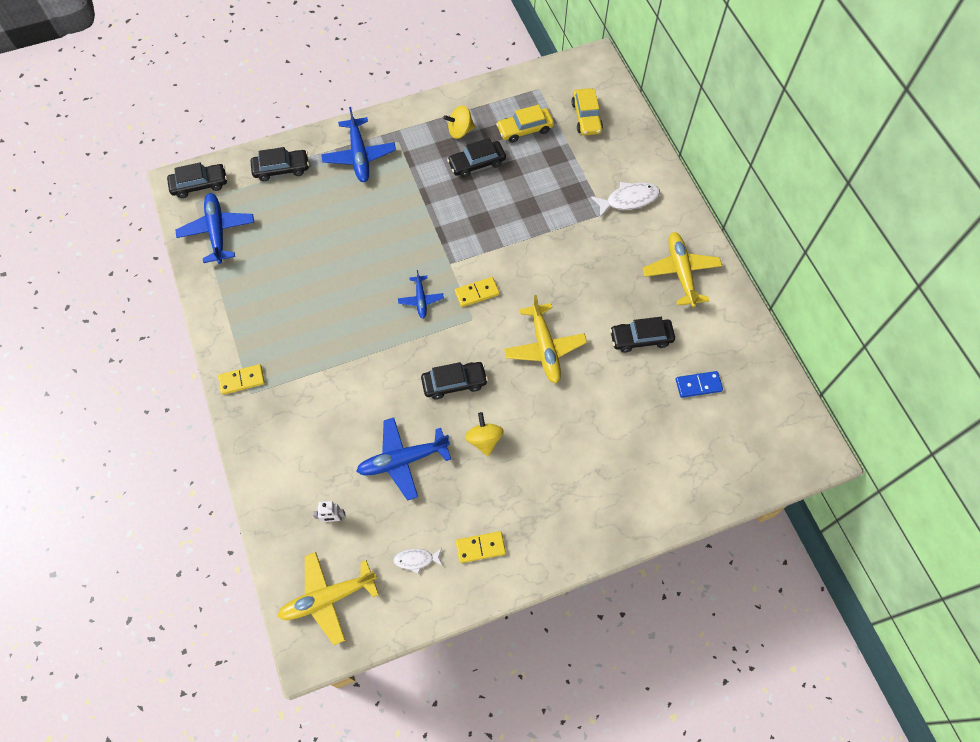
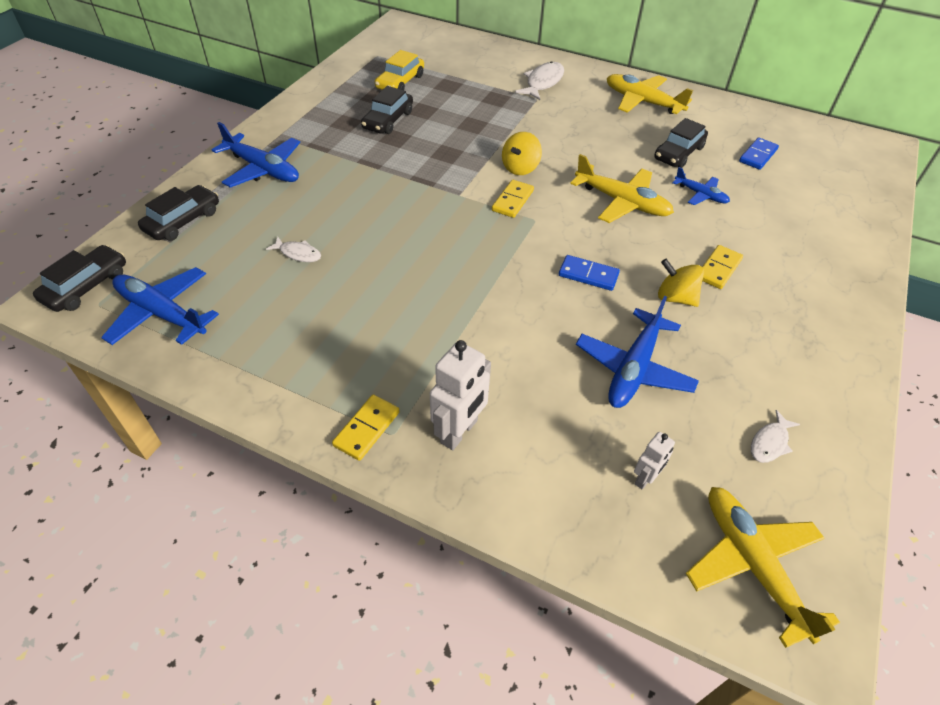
camera: 45 degrees left, 15 degrees down
(279, 418) = (459, 432): none -> white robot
(316, 240) = (298, 254): none -> white fish
(327, 598) = (752, 564): yellow plane -> yellow plane turned 135 degrees clockwise
(421, 300) = (469, 235): blue plane -> blue plane (700, 195)
(454, 383) = (588, 275): black car -> blue domino
(460, 131) = (343, 108): yellow spinning top -> yellow spinning top (520, 168)
(480, 547) = (800, 382): yellow domino -> yellow domino (718, 269)
(586, 117) = (440, 54): yellow car -> none

